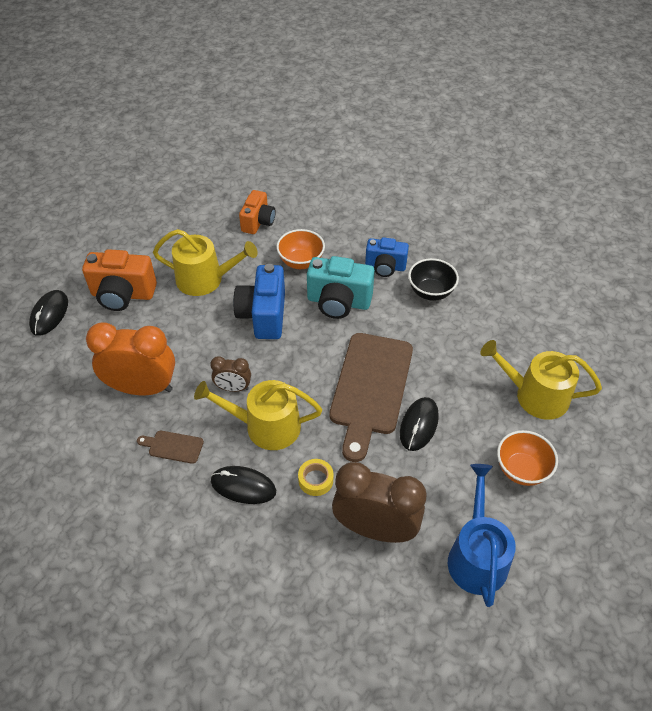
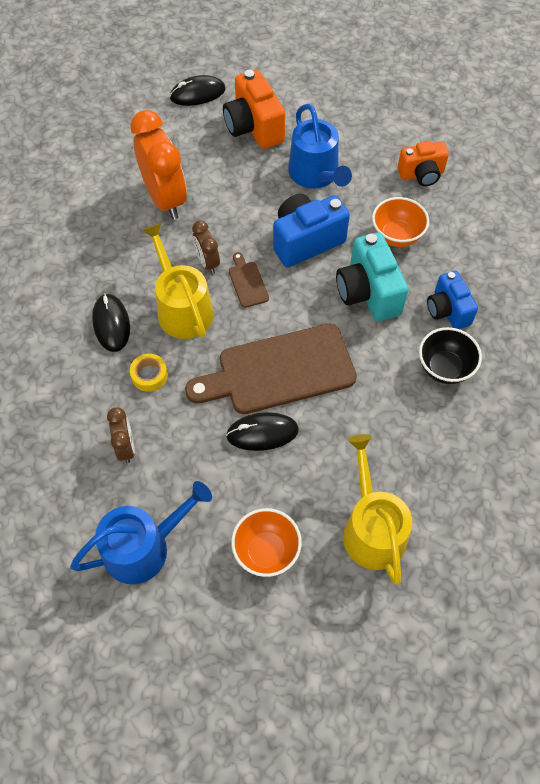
camera: 60 degrees right, 10 degrees up
(173, 446) = (121, 253): brown cutting board -> brown cutting board (247, 282)
(205, 279) = (316, 174): yellow watering can -> blue watering can
(375, 529) = (126, 447): brown clock -> brown clock, size x0.50

